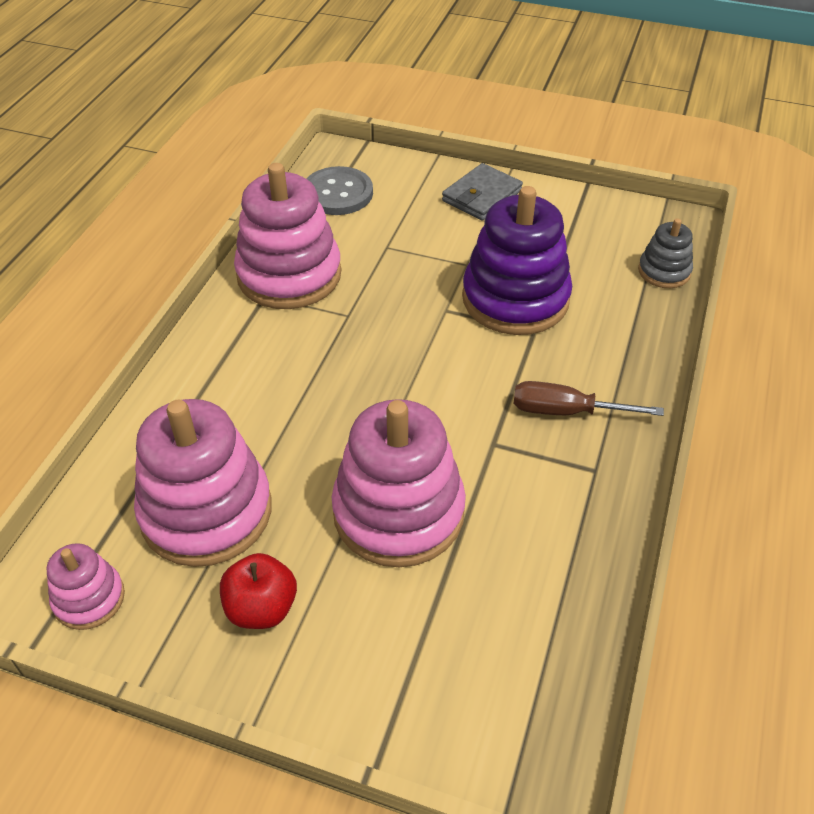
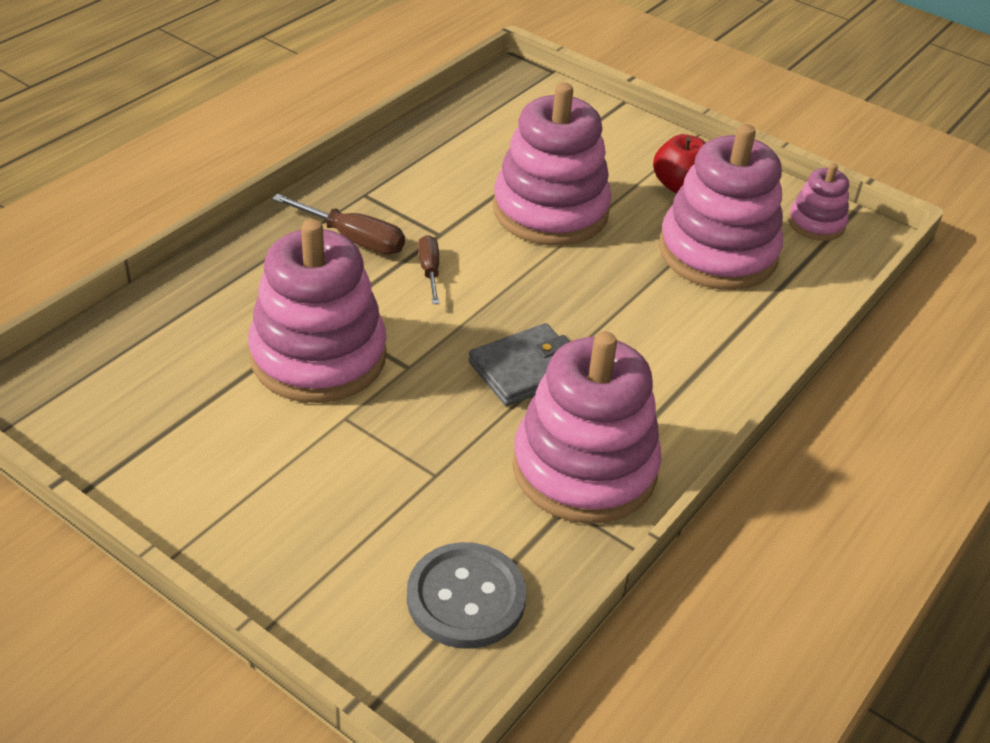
camera: 165 degrees left, 5 degrees down
(478, 398) = (430, 271): none -> brown screwdriver
(482, 196) = (247, 523): grey wallet -> grey wallet (526, 369)
(515, 299) = (318, 356): purple stacking toy -> pink stacking toy
(664, 271) = (115, 339): grey stacking toy -> none

